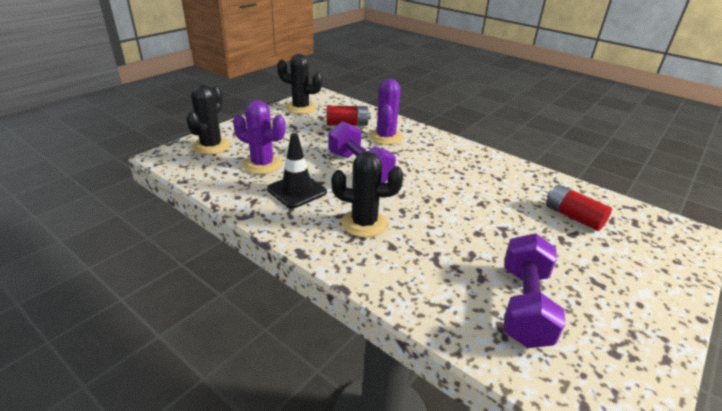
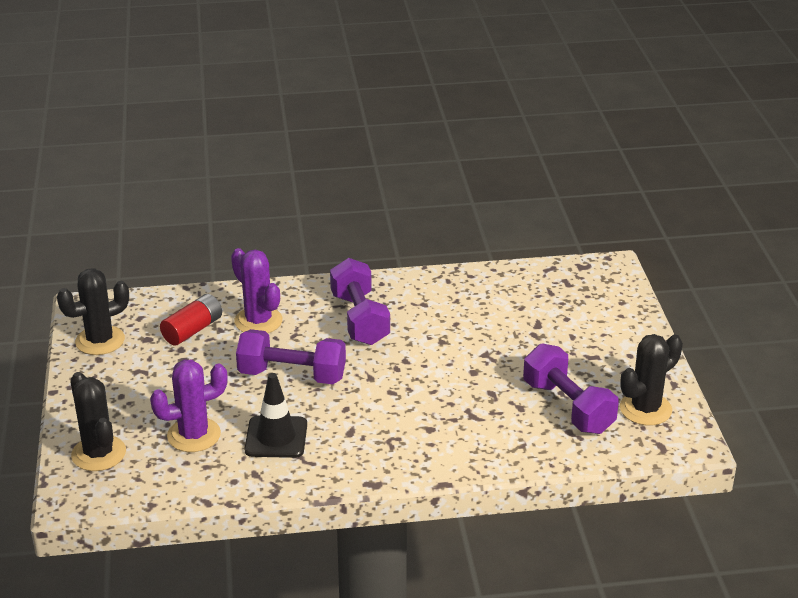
camera: 45 degrees left, 0 degrees up
(364, 223) = (380, 425): black cactus -> black cactus (645, 409)
(444, 164) = (359, 319): none -> purple dumbbell
(573, 217) = (521, 307): red battery -> none

